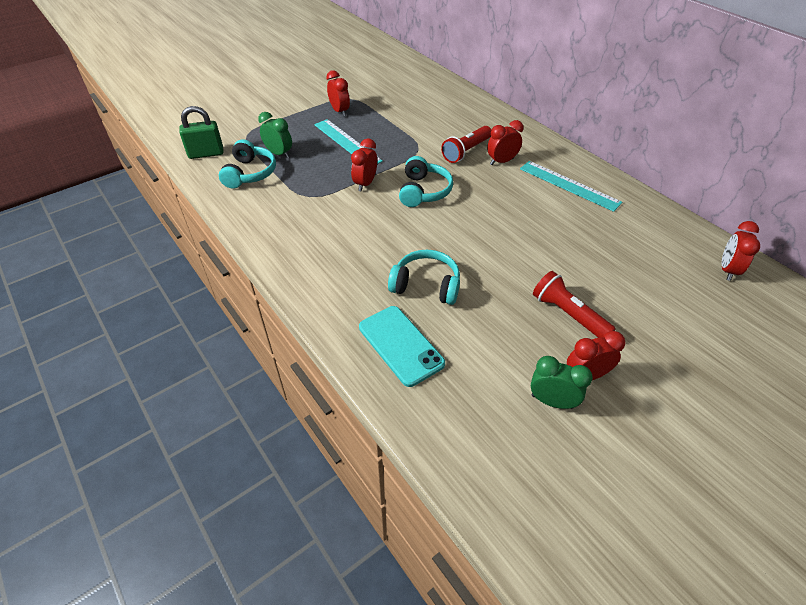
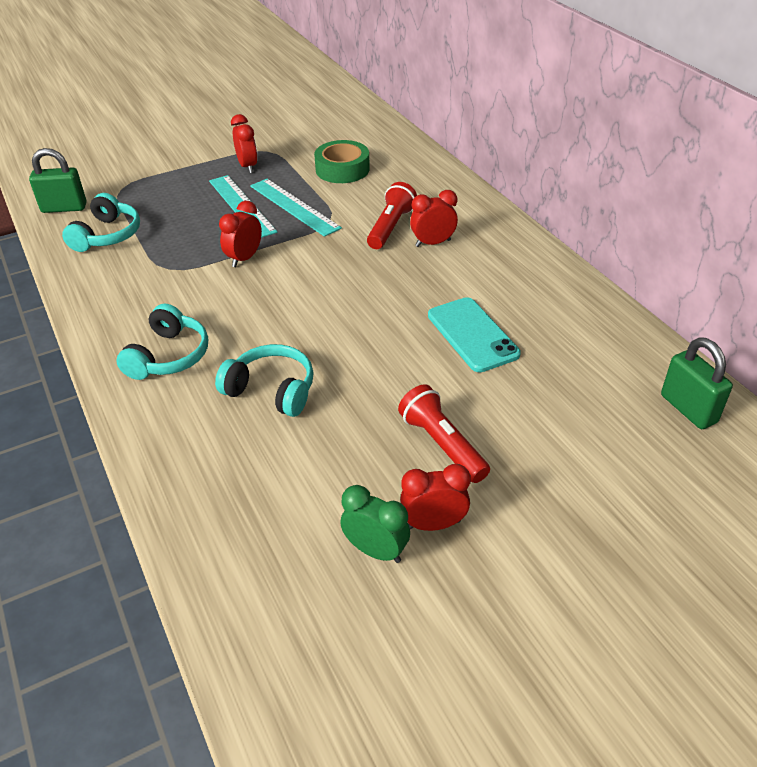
camera: 10 degrees right, 5 degrees down
(279, 154) = (152, 214): green clock -> none
(400, 345) = (210, 460): turquoise phone -> turquoise phone (472, 335)
(413, 109) = (342, 169): none -> green tape
(423, 191) = (315, 273): turquoise headphones -> turquoise headphones (168, 356)
(466, 151) = (391, 227): red flashlight -> red flashlight turned 150 degrees clockwise
(569, 185) = (511, 280): turquoise ruler -> turquoise ruler (294, 207)
(727, 270) = (688, 409): red clock -> green padlock

